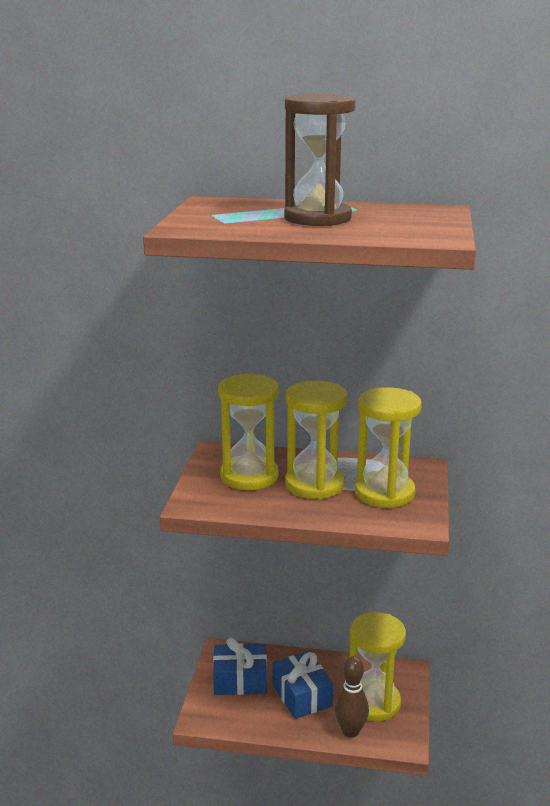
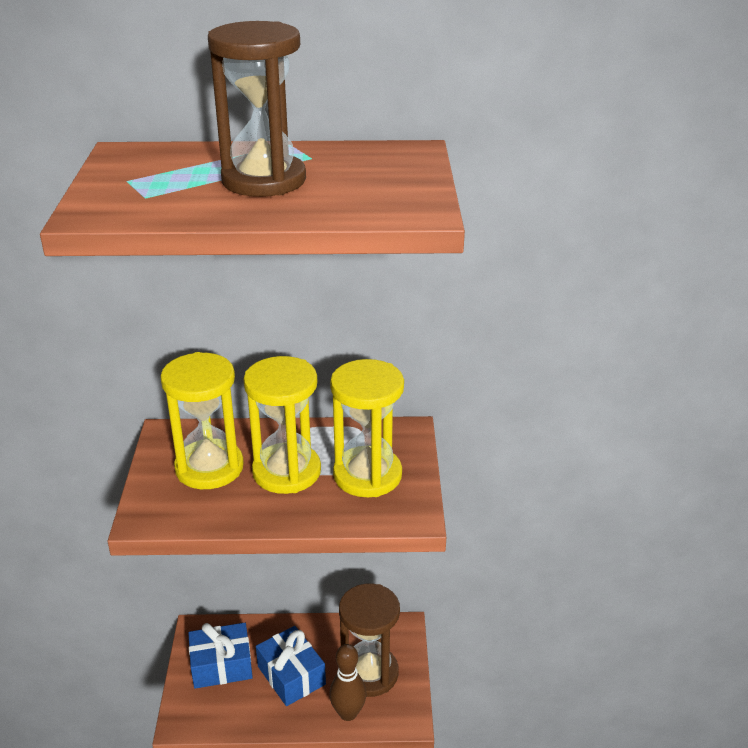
camera: 10 degrees left, 10 degrees up
(373, 702) = (369, 673): yellow hourglass -> brown hourglass

